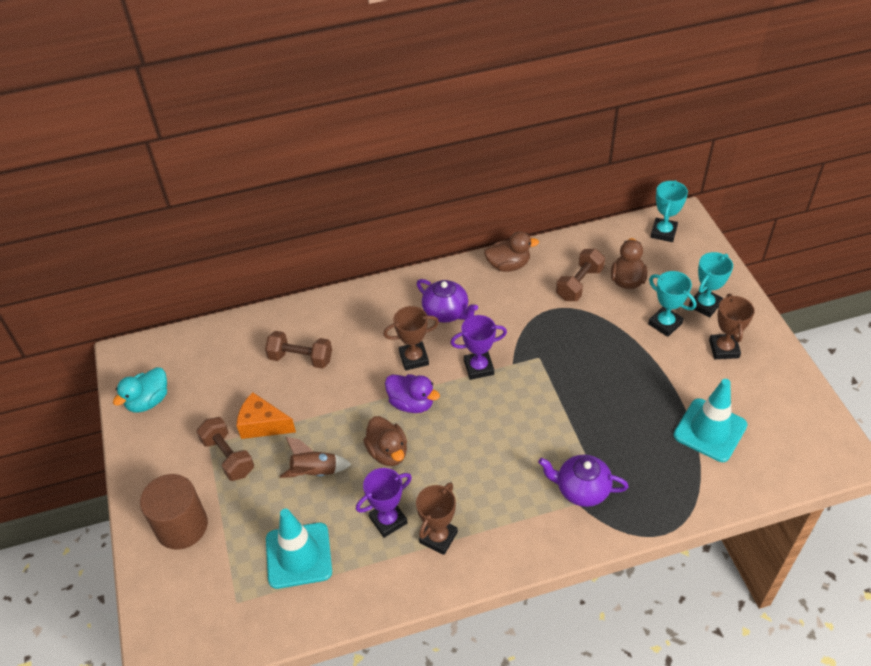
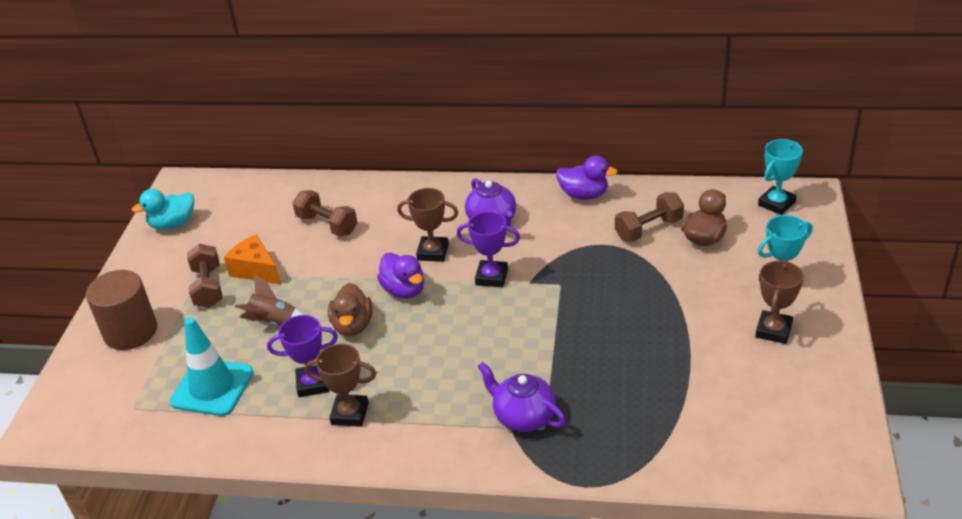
camera: 25 degrees right, 10 degrees down
(438, 537) = (350, 414): brown trophy -> brown trophy turned 45 degrees clockwise
(508, 265) = (584, 195): brown duck -> purple duck
(665, 324) = (720, 289): turquoise trophy -> none
(710, 430) = (704, 403): turquoise traffic cone -> none

